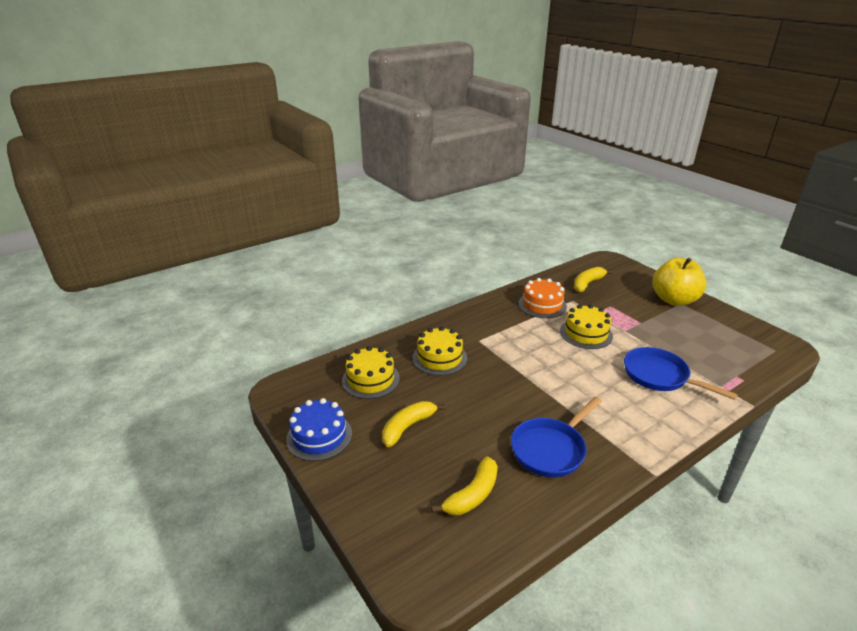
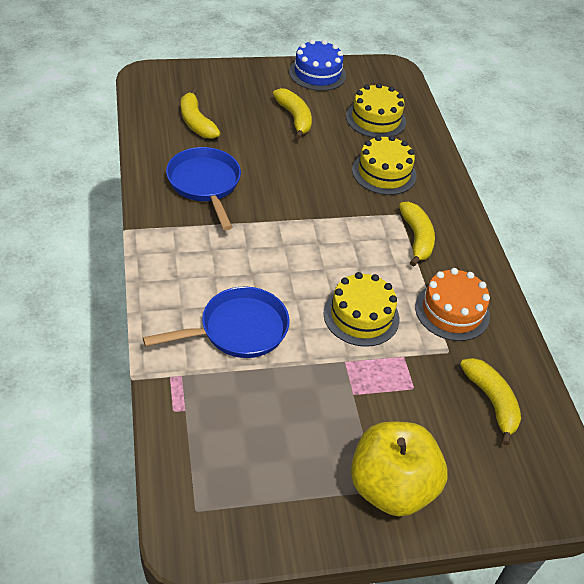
camera: 110 degrees right, 15 degrees up
(495, 329) = (416, 238): none -> yellow banana

